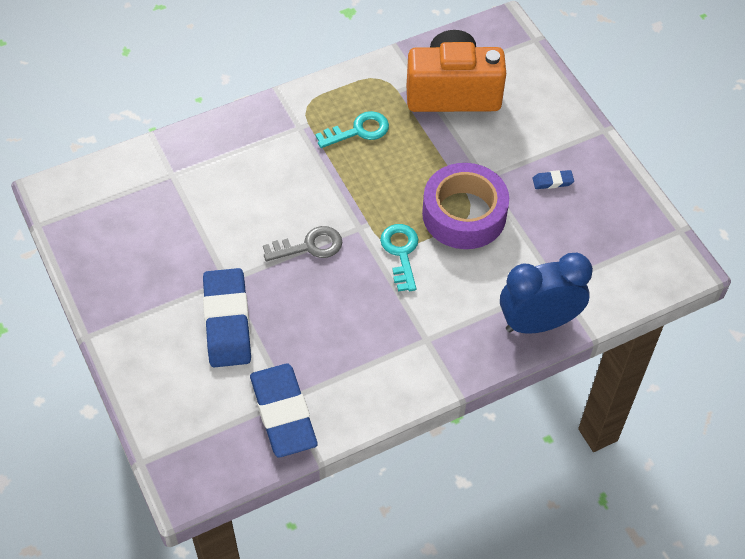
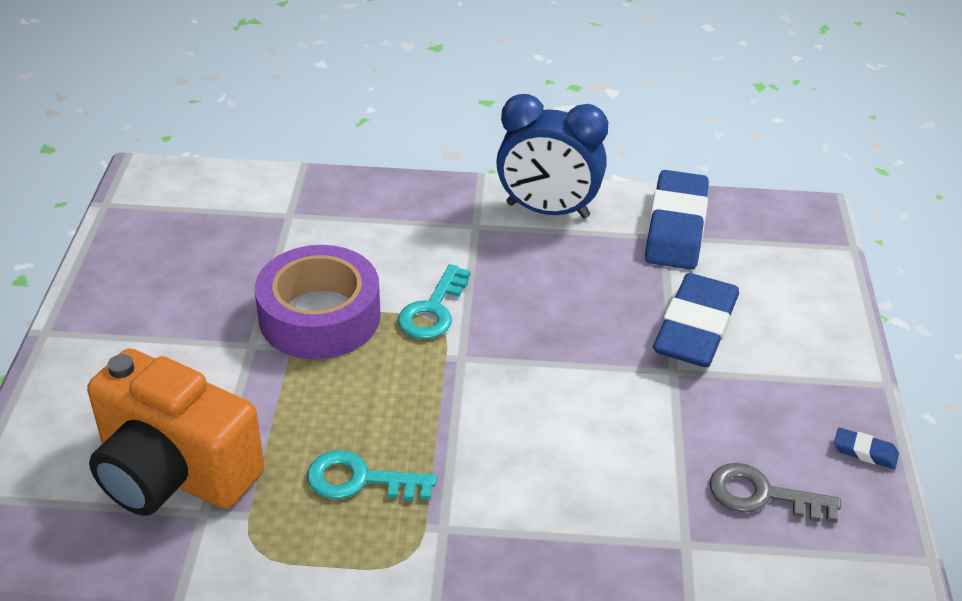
camera: 150 degrees left, 15 degrees down
(309, 246) = (541, 363): grey key -> grey key (762, 495)
(538, 323) = (346, 193): blue clock -> blue clock (547, 211)
(552, 181) = (177, 304): blue eraser -> blue eraser (865, 451)

